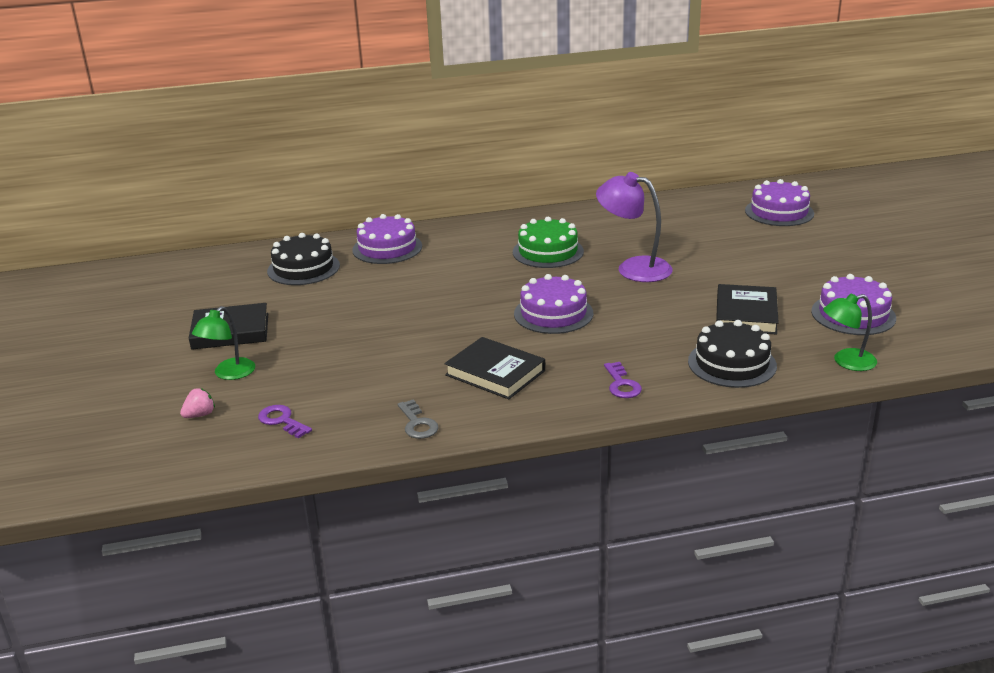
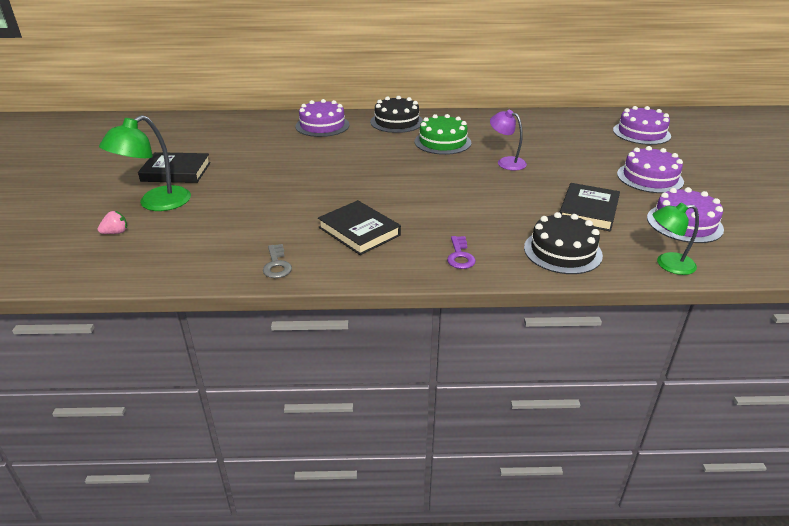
camera: 10 degrees right, 5 degrees up
(229, 374) = (156, 204): green lamp -> green lamp, size x1.53
(282, 421) = (173, 246): purple key -> none
(303, 268) = (254, 133): black cake -> black cake (396, 122)
(553, 313) = (427, 190): purple cake -> purple cake (649, 178)
(633, 268) = (506, 162): purple lamp -> purple lamp, size x0.65

